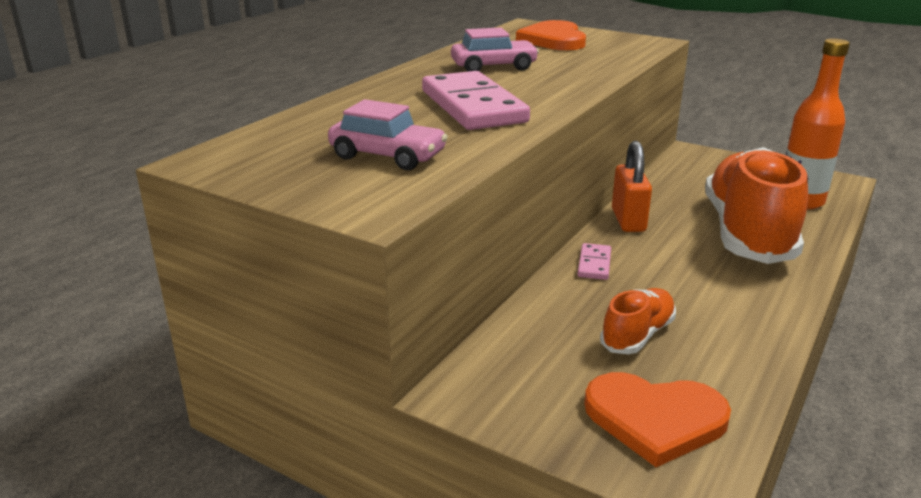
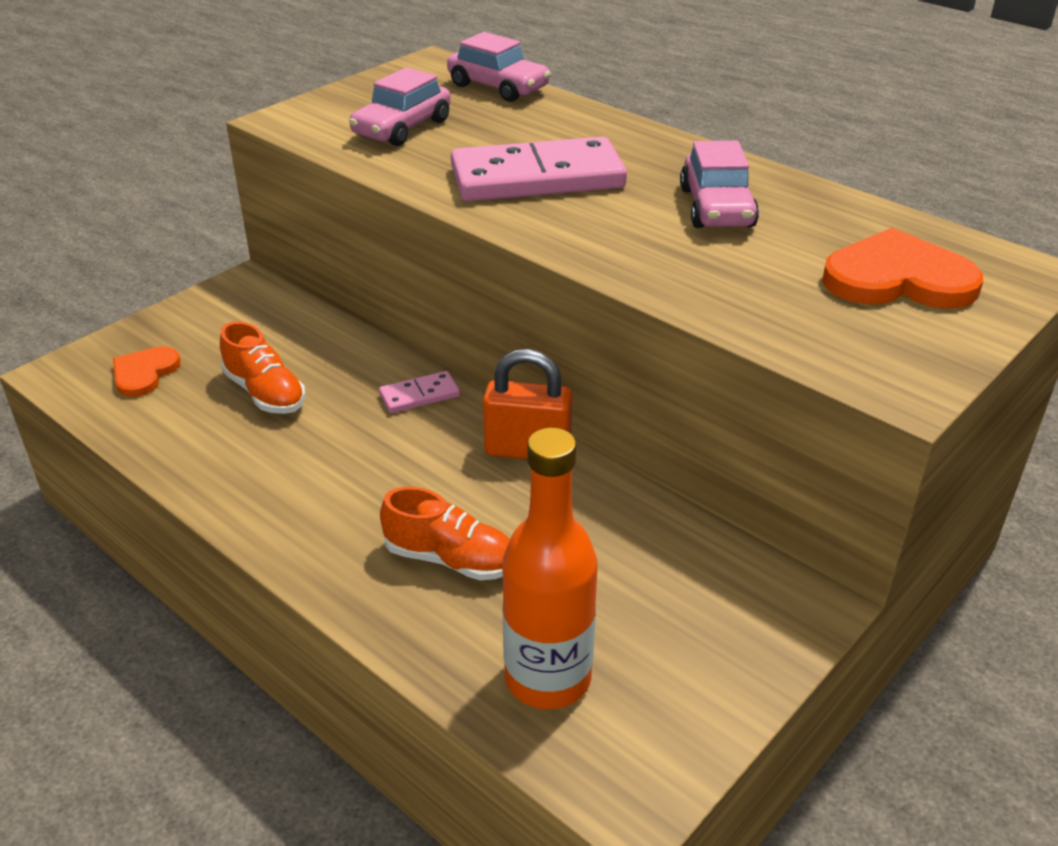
camera: 100 degrees right, 10 degrees up
(280, 130) = (498, 87): none -> pink car
(594, 264) = (419, 395): pink domino -> pink domino turned 45 degrees counterclockwise
(655, 419) = (144, 373): orange heart -> orange heart, size x0.60
(747, 233) = (451, 559): orange shoe -> orange shoe, size x0.47

